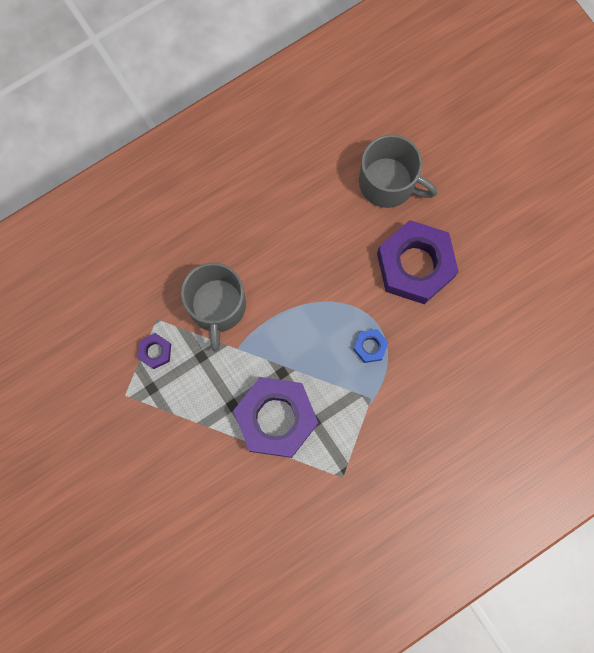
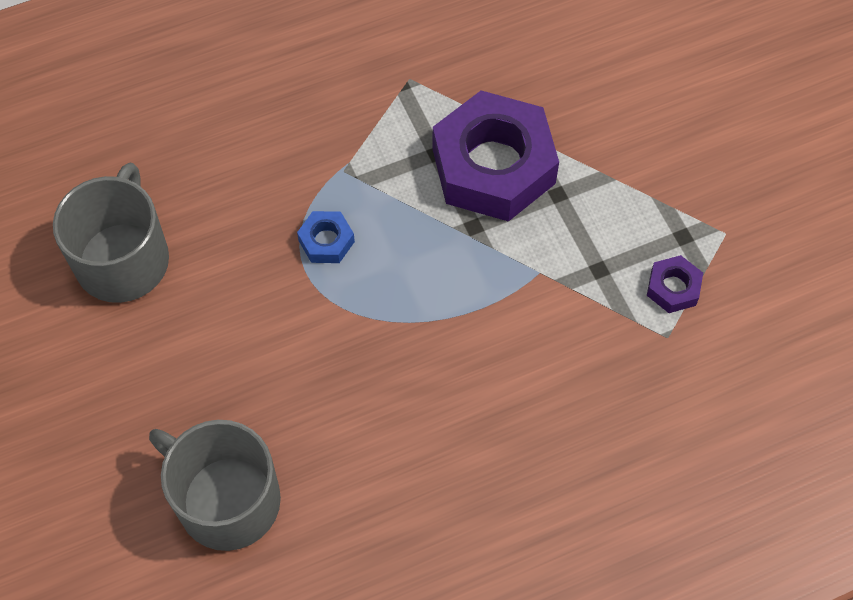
camera: 170 degrees left, 15 degrees down
(217, 307) = (563, 339): grey mug -> grey mug (123, 258)
(415, 265) = (220, 351): purple nut -> none

